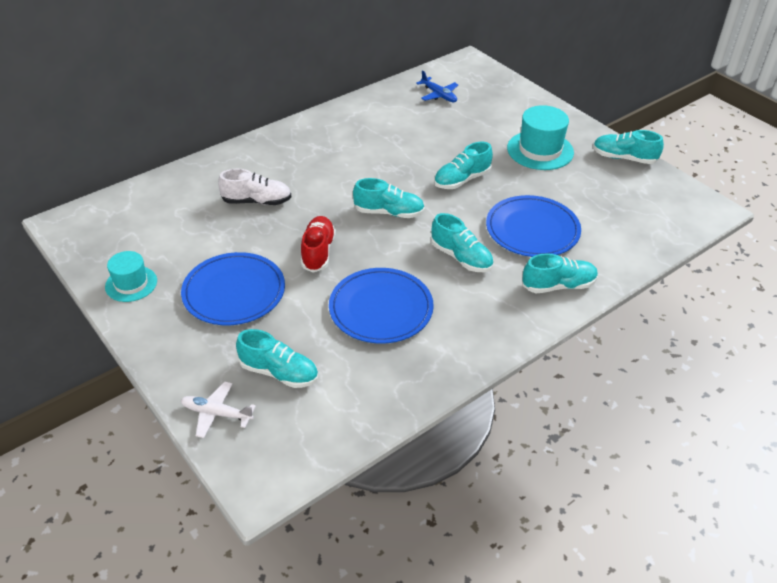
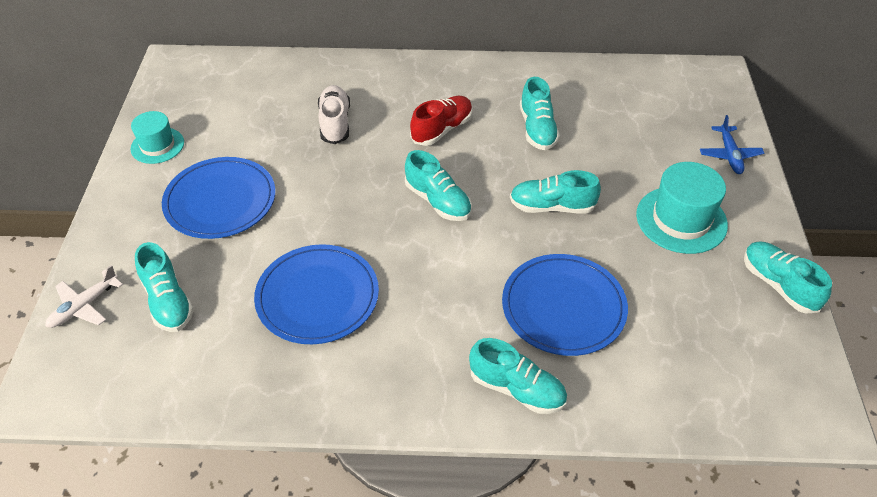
camera: 40 degrees right, 5 degrees up
(217, 414) = (84, 306): white plane -> white plane turned 105 degrees counterclockwise
(257, 201) = (335, 123): white shoe -> white shoe turned 135 degrees counterclockwise
(318, 252) = (329, 204): red shoe -> red shoe (442, 129)
(438, 95) = (637, 98): blue plane -> blue plane (729, 155)
(461, 257) = (452, 292): turquoise shoe -> turquoise shoe (537, 129)

